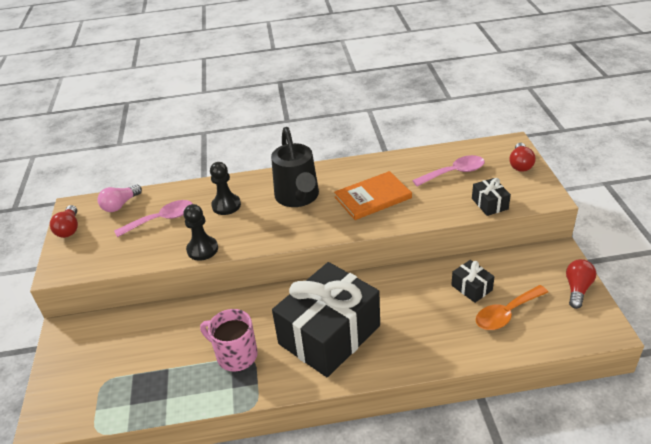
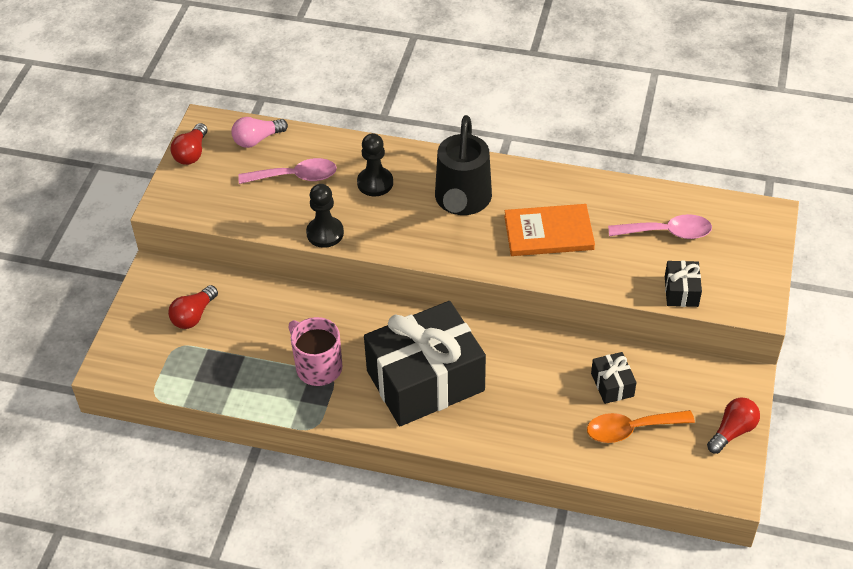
camera: 20 degrees right, 10 degrees up
(520, 164) = (757, 249): red light bulb -> red light bulb (194, 315)

